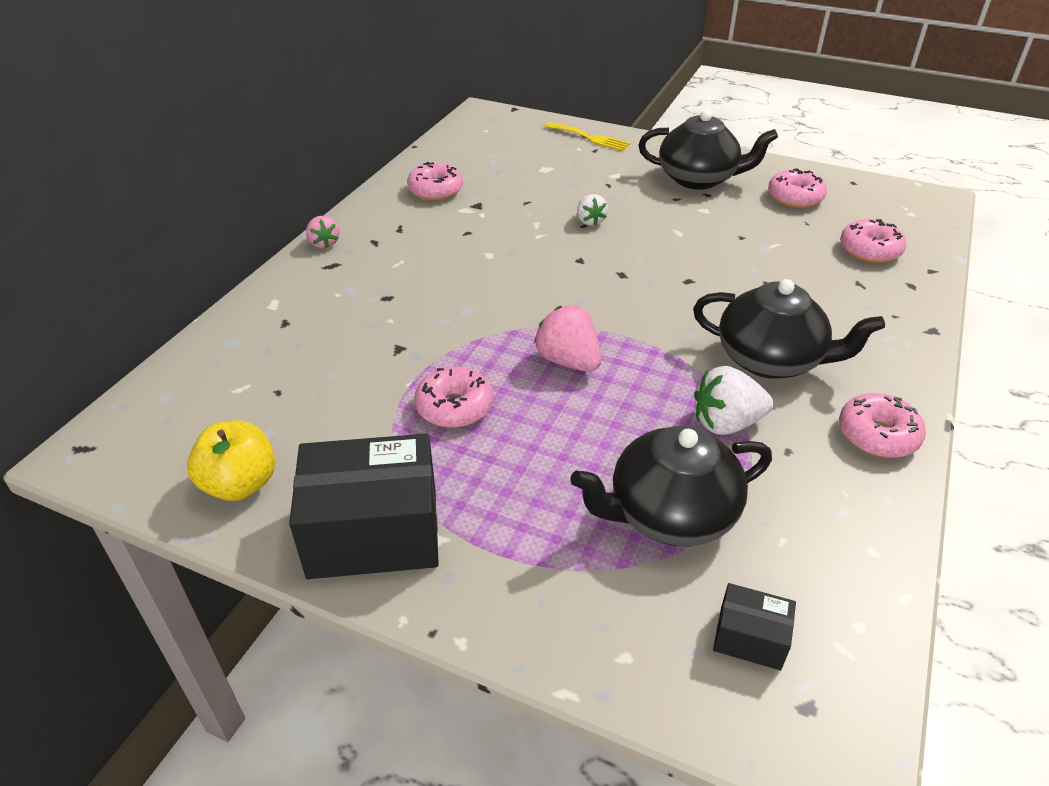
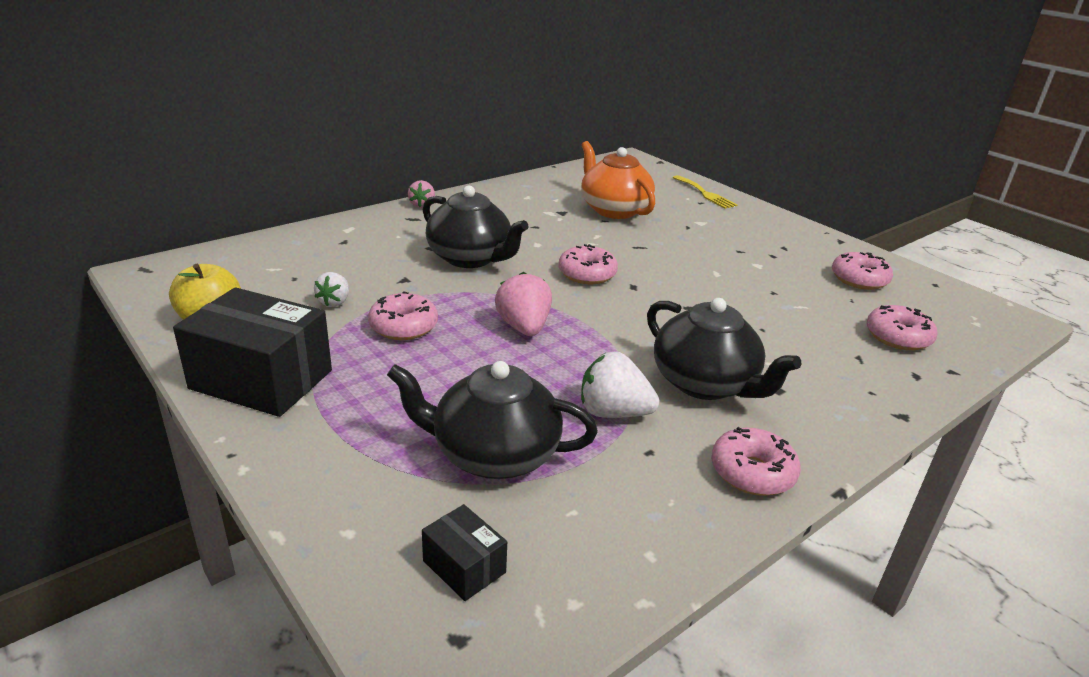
camera: 25 degrees right, 10 degrees down
(435, 190) = (540, 195): pink donut -> pink donut (587, 274)
(524, 185) = (614, 210): none -> orange teapot
(590, 221) = (644, 245): white strawberry -> white strawberry (334, 302)
(698, 179) = (776, 243): black teapot -> black teapot (470, 258)

